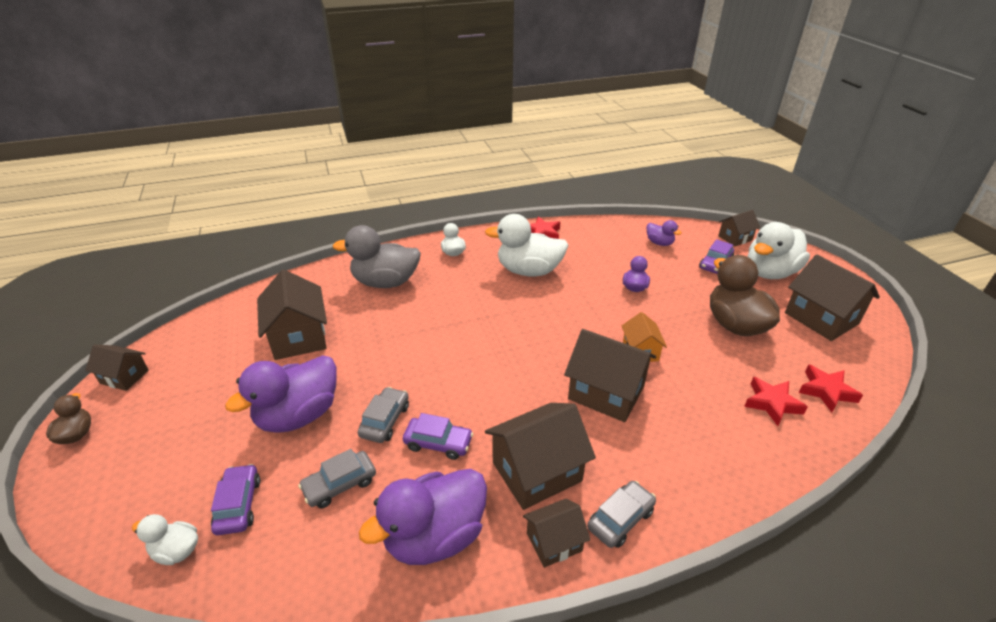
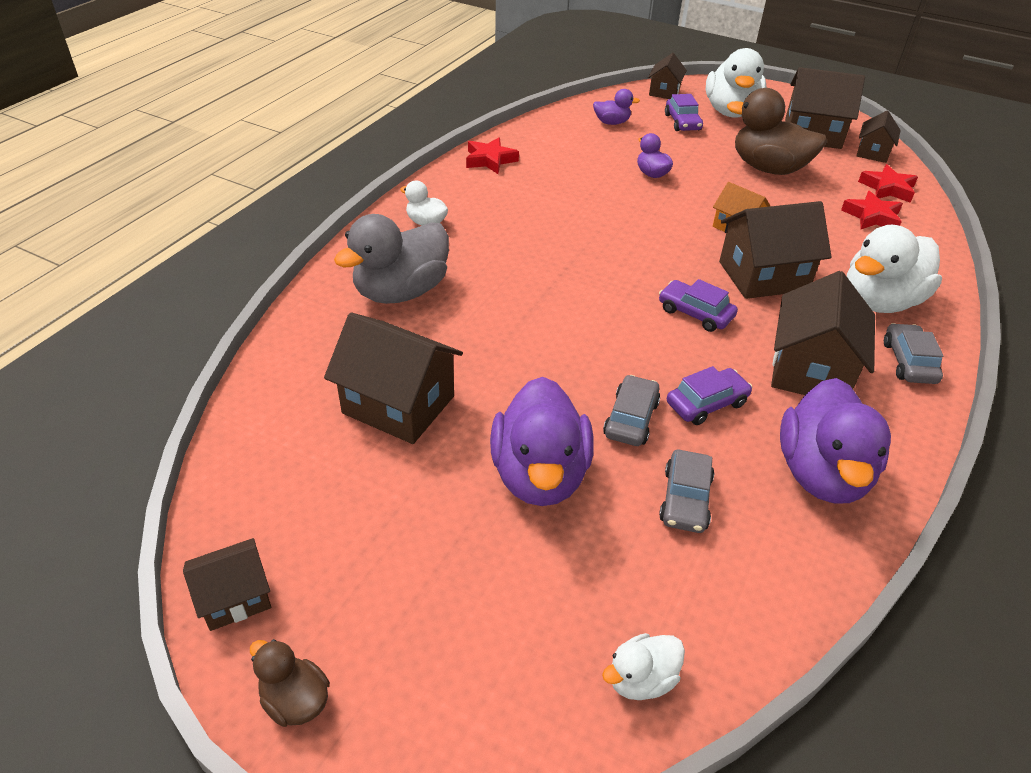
camera: 45 degrees left, 5 degrees up
(238, 505) = (626, 593): purple car -> purple car (695, 313)
(385, 420) = (631, 419): grey car -> grey car turned 45 degrees clockwise
(529, 271) = (536, 204): white duck -> white duck (879, 302)
(554, 542) = (897, 410): brown house -> brown house (872, 152)

